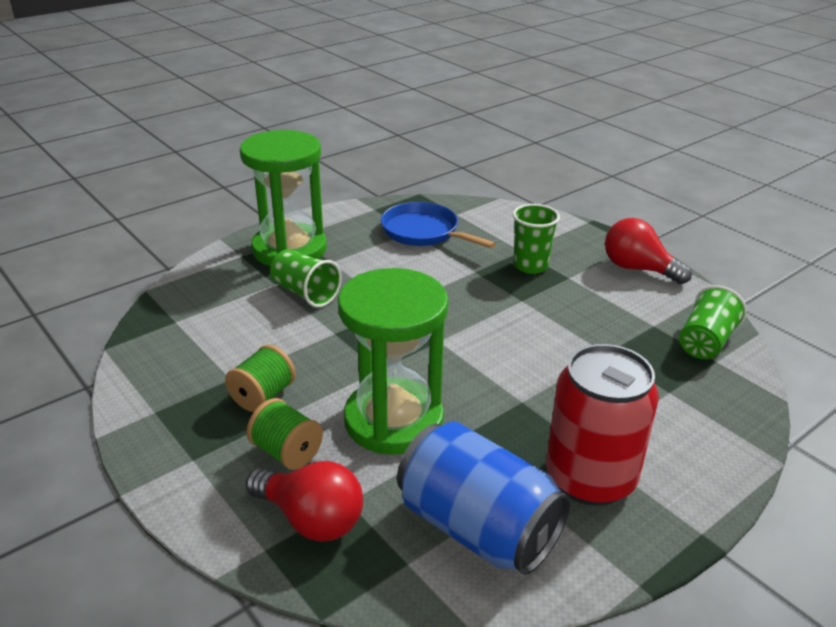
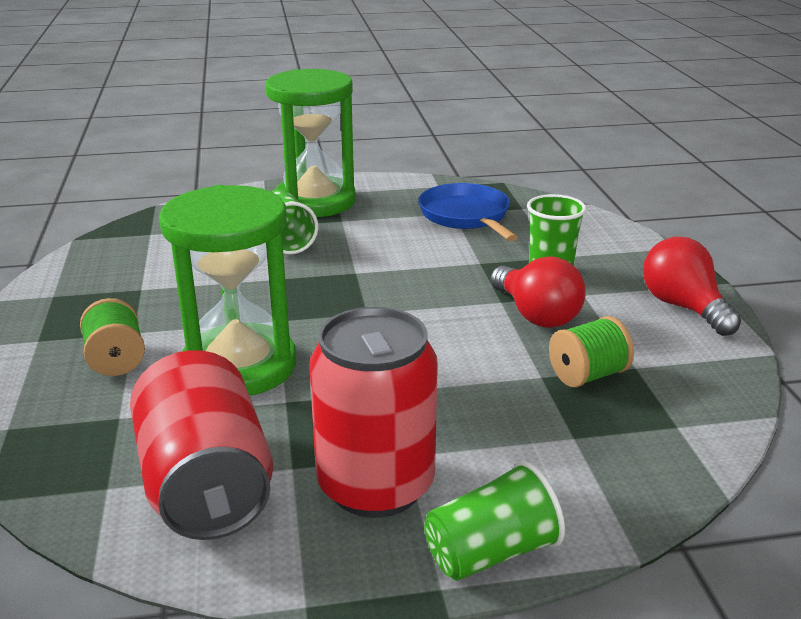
camera: 30 degrees right, 5 degrees down
(263, 396) = (150, 310): green spool -> green spool (588, 375)
(311, 519) = (71, 419): red light bulb -> red light bulb (536, 315)
(477, 528) = (205, 484): blue can -> red can
(705, 342) = (685, 403): green cup -> green cup (491, 553)

